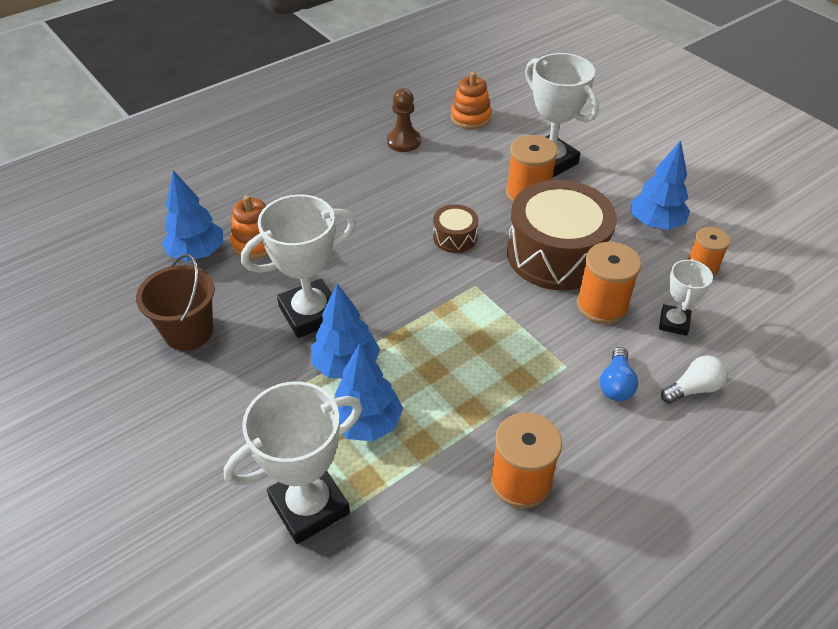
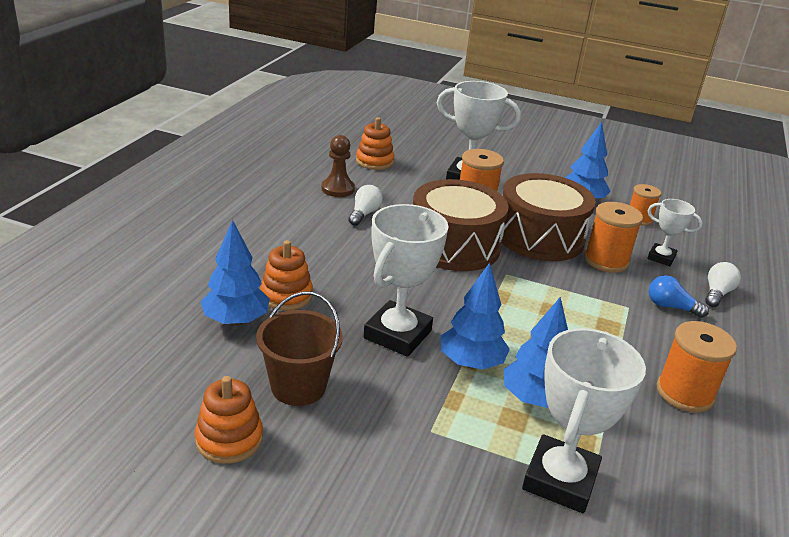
camera: 35 degrees left, 15 degrees down
(103, 356) = (229, 439): none -> orange stacking toy
(402, 177) = (364, 214): none -> white light bulb
(455, 237) = (454, 245): brown drum -> brown drum, size x2.20
(616, 384) = (670, 307): blue light bulb -> blue light bulb turned 135 degrees clockwise
(674, 323) = (661, 257): white trophy -> white trophy turned 45 degrees counterclockwise

